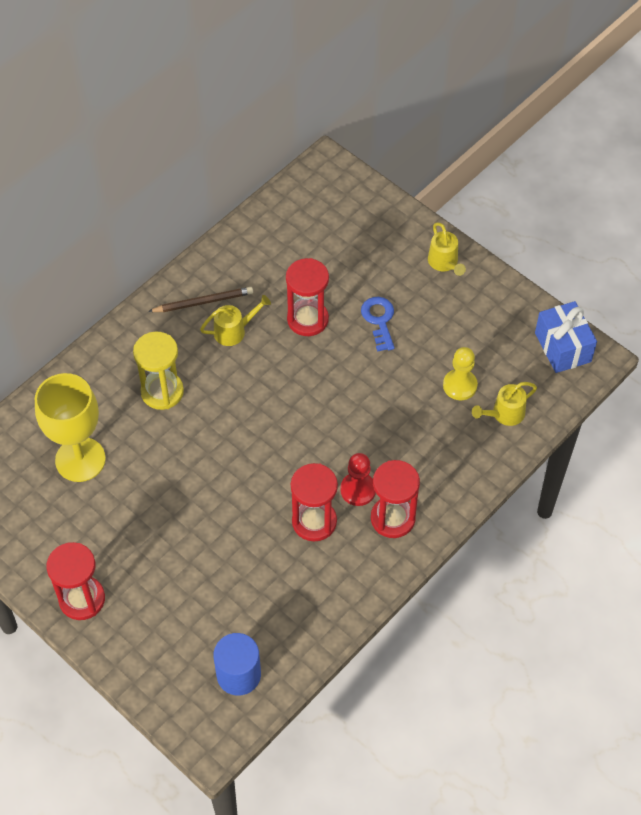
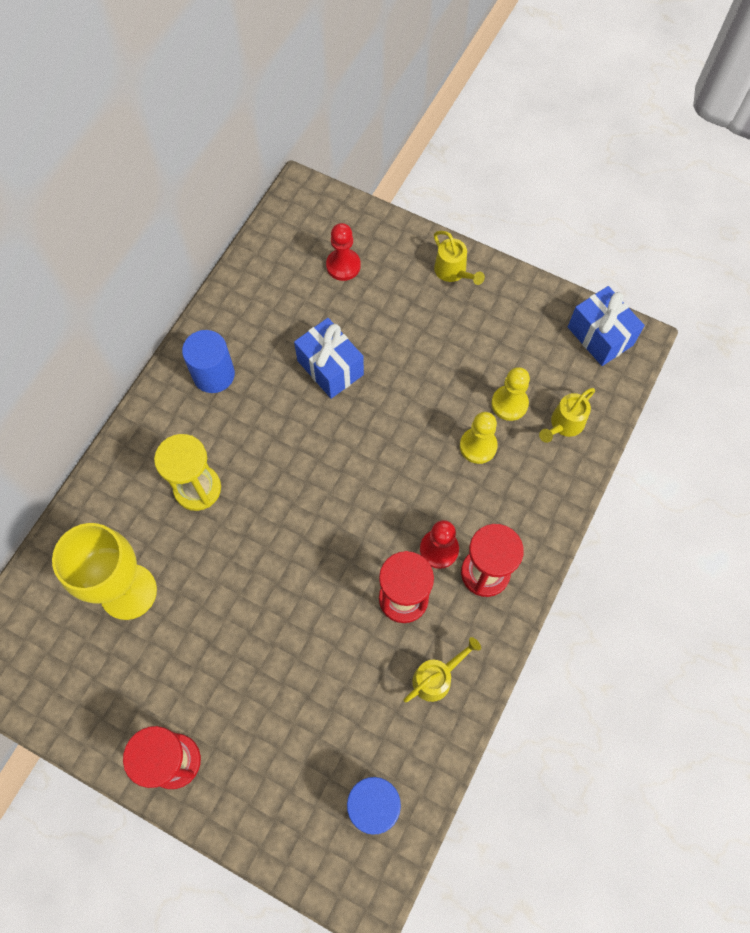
camera: 15 degrees left, 10 degrees up
(203, 302) = (213, 374): brown pencil -> blue cylinder
(234, 331) = (256, 399): yellow watering can -> yellow watering can (437, 677)
(307, 319) = (330, 368): red hourglass -> blue gift
(345, 236) = (343, 266): none -> red pawn
(379, 320) = (405, 351): blue key -> none
(420, 414) = (478, 446): none -> yellow pawn

